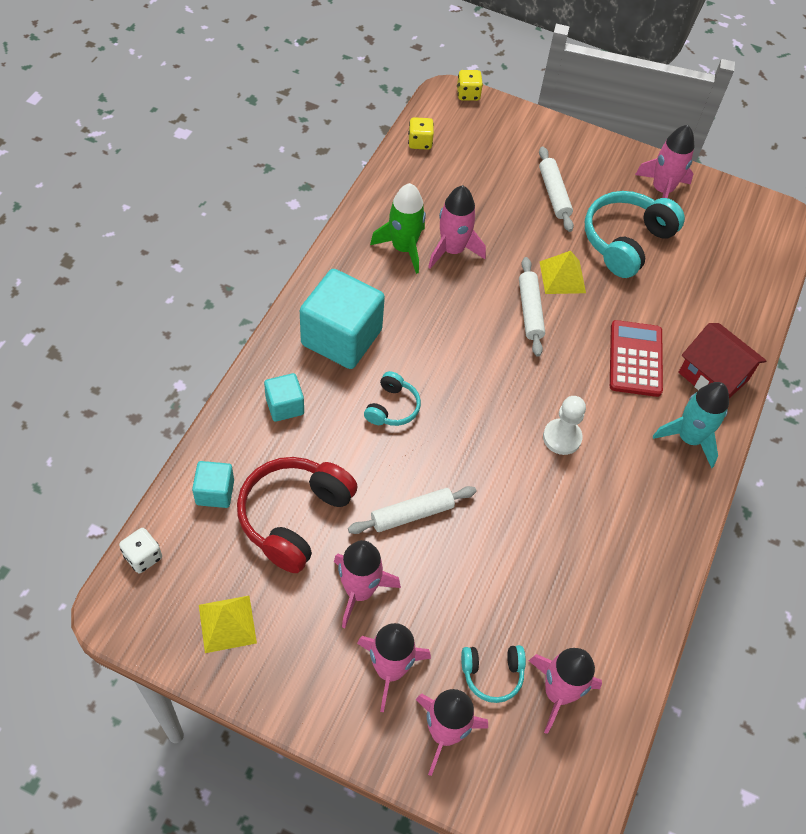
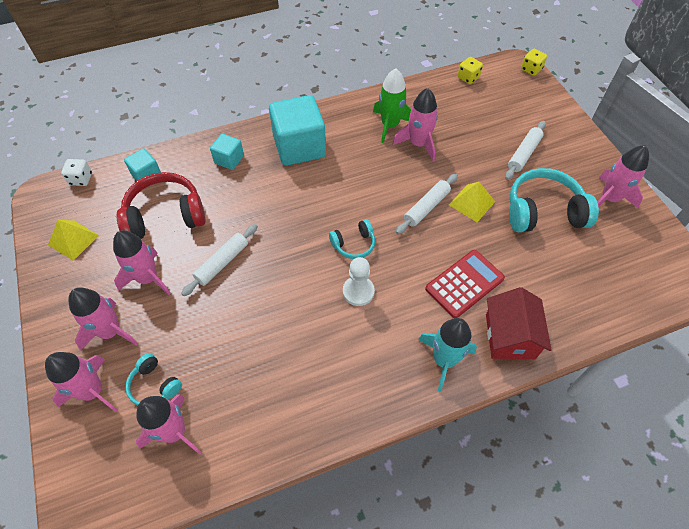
camera: 50 degrees right, 0 degrees up
(392, 407) = (281, 200): turquoise headphones -> turquoise headphones (354, 244)
(412, 514) = (222, 263): white rolling pin -> white rolling pin turned 75 degrees counterclockwise

